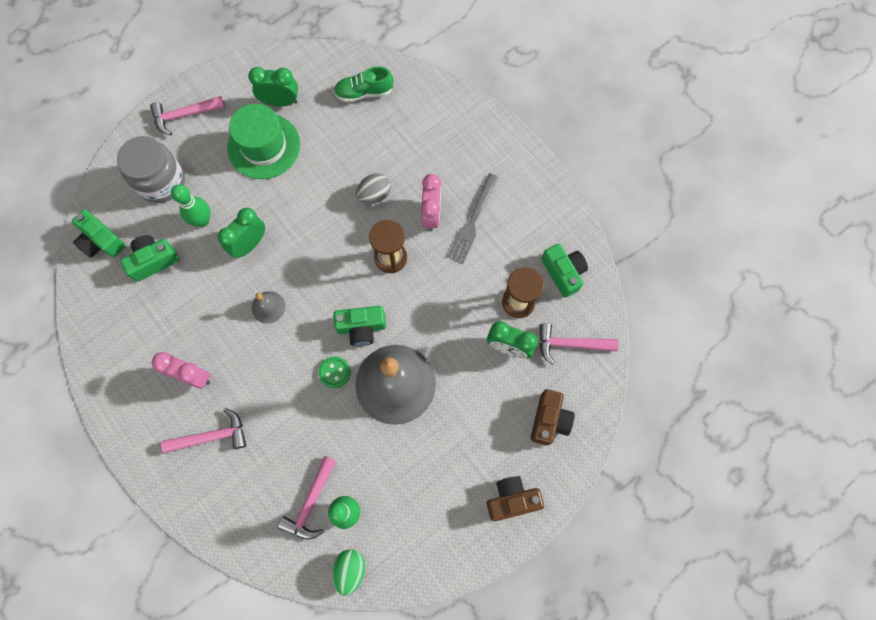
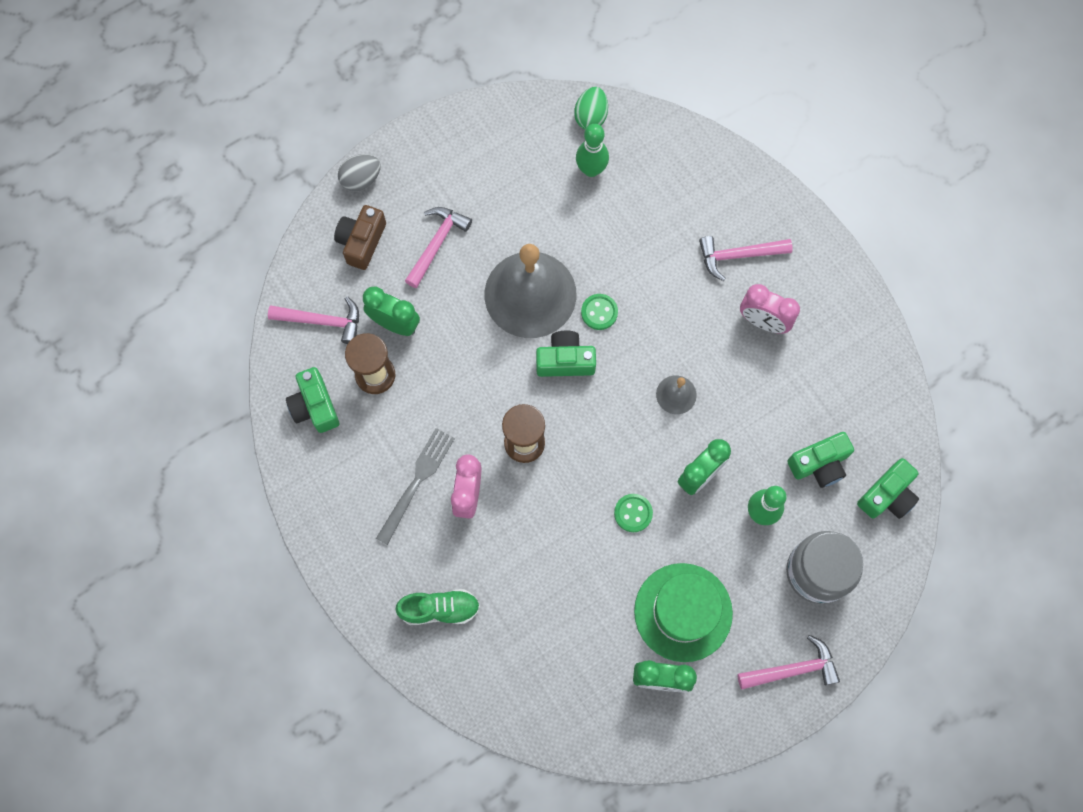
camera: 175 degrees left, 0 degrees up
(101, 241) = (887, 495): green camera -> green camera turned 90 degrees clockwise
(302, 212) = (633, 513): none -> green button
(311, 503) = (629, 181): pink hammer -> pink hammer (437, 244)
(364, 92) = (543, 683): green shoe -> green shoe (439, 609)
(374, 195) = (539, 528): grey egg -> grey egg (361, 179)
(512, 499) = (415, 167): brown camera -> none

